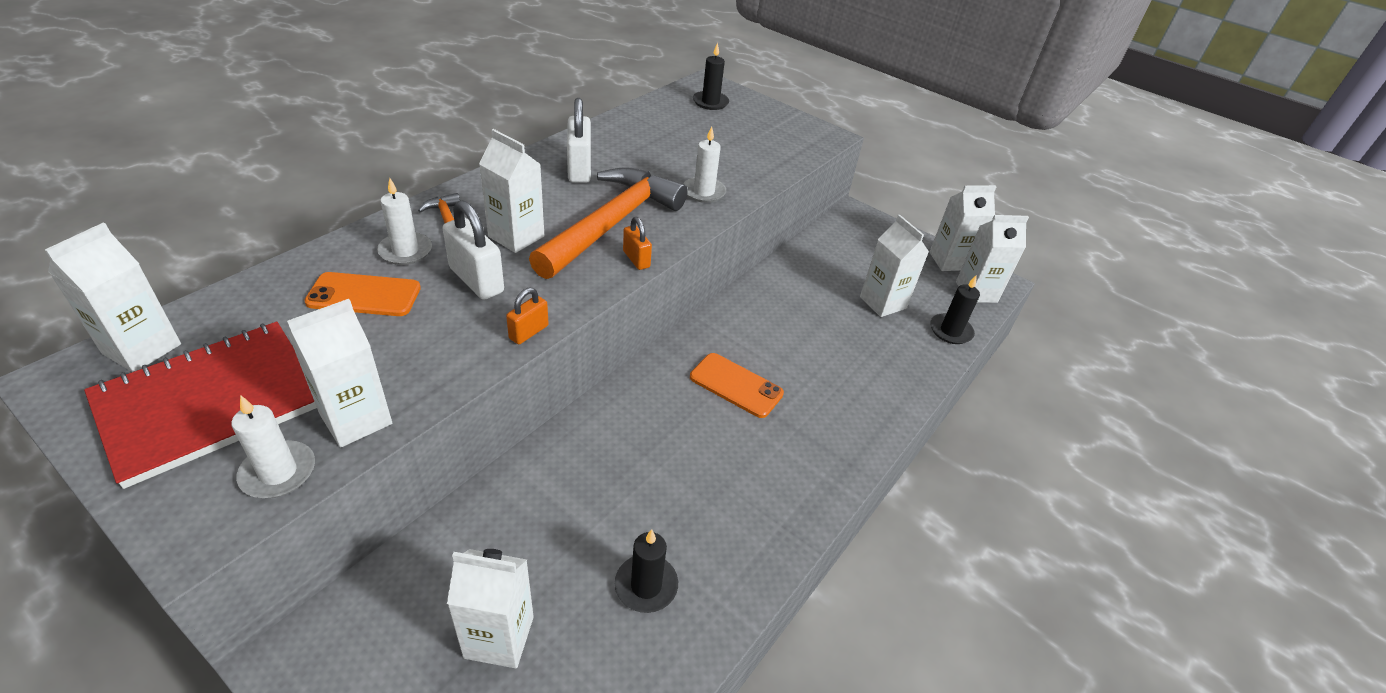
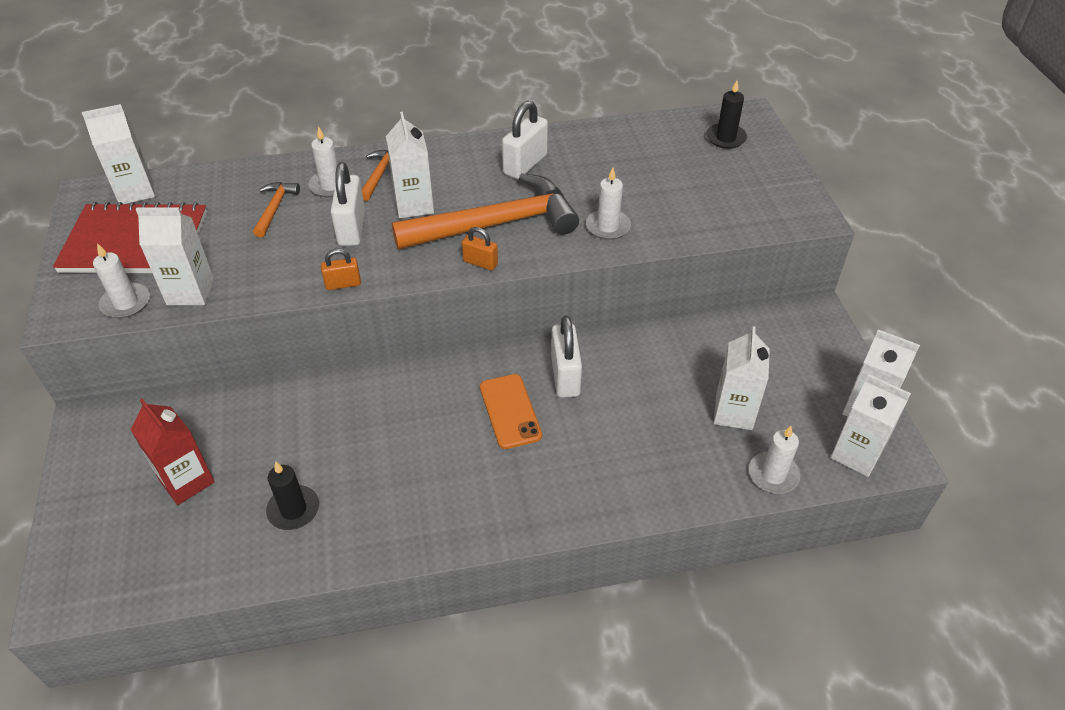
camera: 45 degrees right, 5 degrees up
(364, 295) = (275, 208): orange phone -> orange hammer
(499, 637) = (186, 481): white carton -> red carton
(636, 259) = (480, 262): orange padlock -> orange padlock turned 75 degrees counterclockwise
(746, 336) = (565, 376): none -> white padlock
(950, 331) = (773, 475): black candle -> white candle

